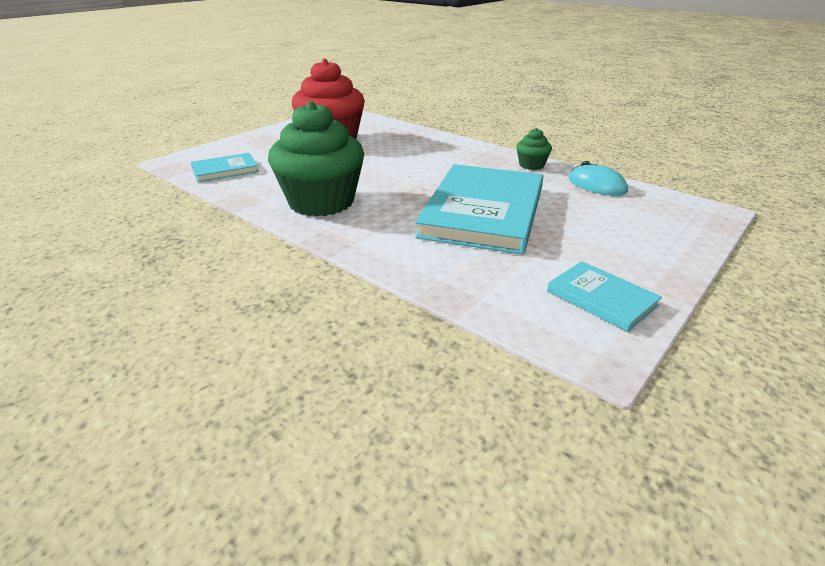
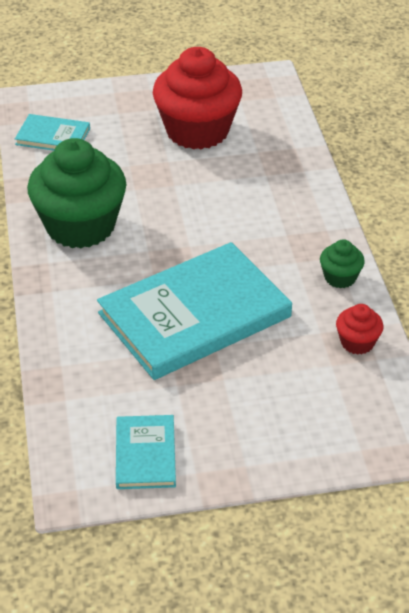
camera: 40 degrees right, 10 degrees up
(596, 185) = (357, 342): turquoise mouse -> red cupcake

